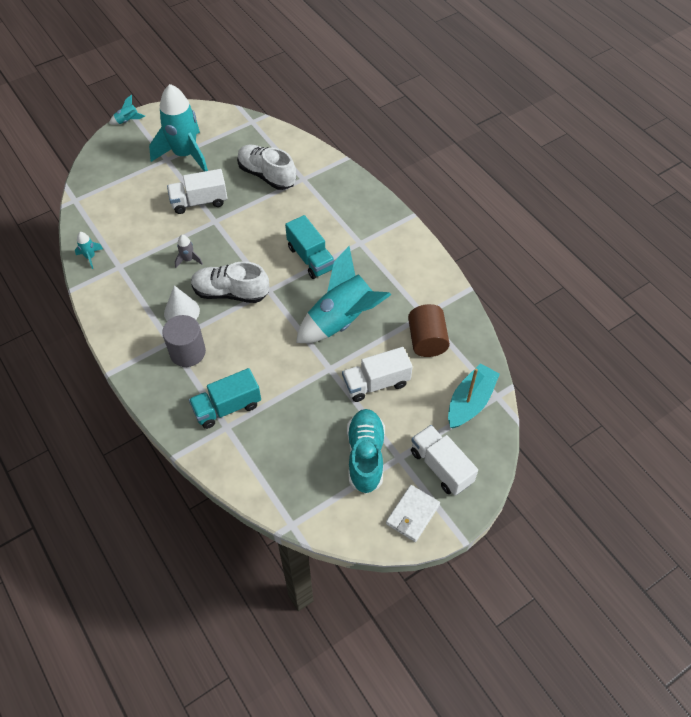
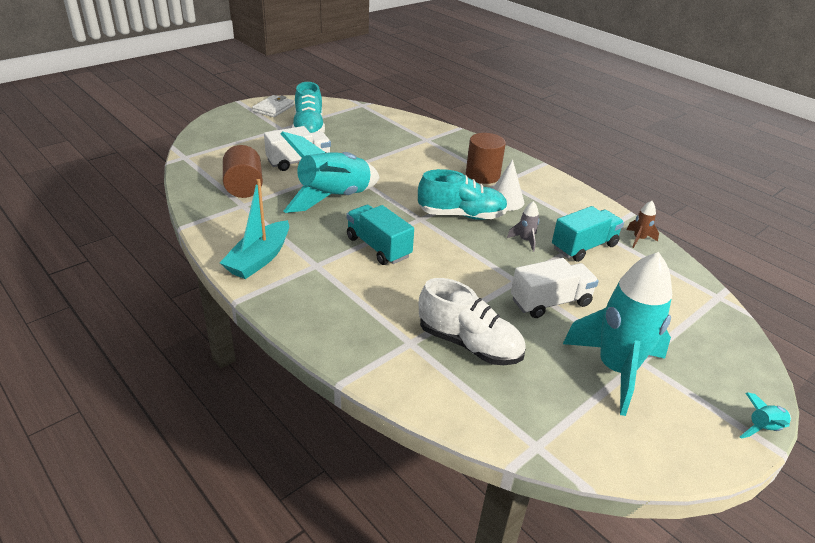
camera: 170 degrees right, 20 degrees down
(90, 257) = (639, 239): turquoise rocket -> brown rocket
(187, 352) = (482, 175): grey cylinder -> brown cylinder
(227, 407) = (430, 148): turquoise truck -> turquoise truck (584, 247)
(231, 293) = (461, 215): white shoe -> turquoise shoe
(441, 467) = (247, 125): white truck -> none
(470, 402) = (211, 153): turquoise boat -> turquoise boat (259, 259)

